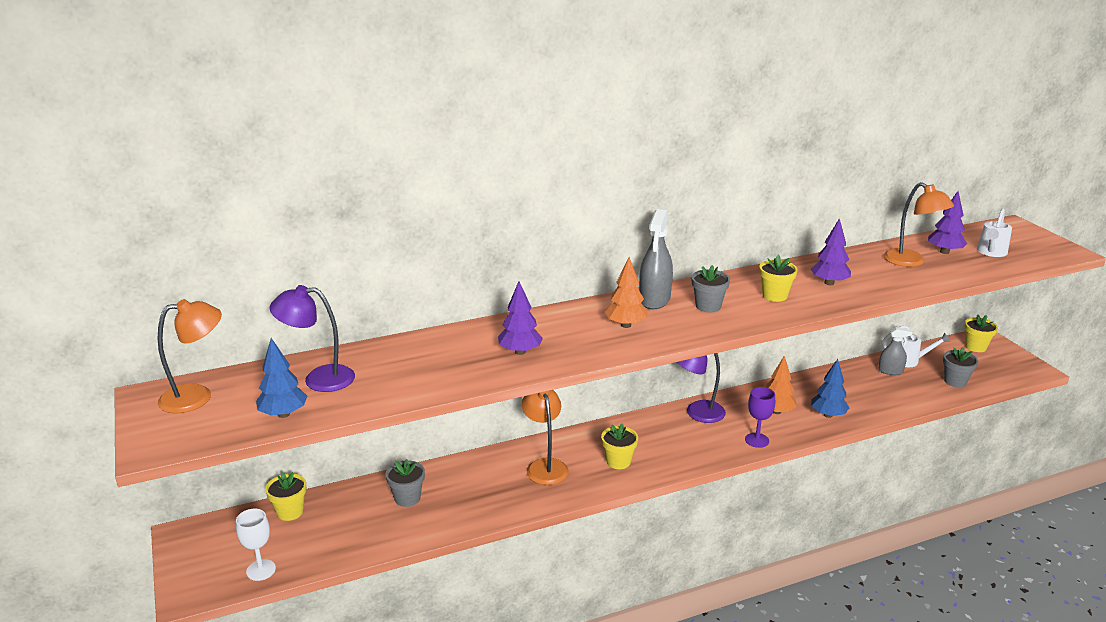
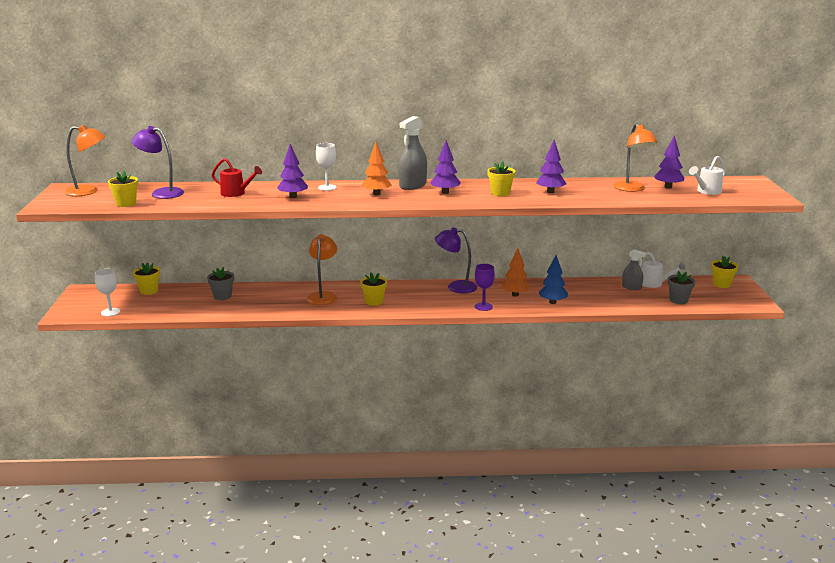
camera: 20 degrees right, 5 degrees down
(283, 414) = (126, 203): blue tree -> yellow flower pot
(432, 359) = (236, 193): none -> red watering can
(548, 323) = (327, 187): none -> white goblet
(708, 306) = (445, 192): grey flower pot -> purple tree

